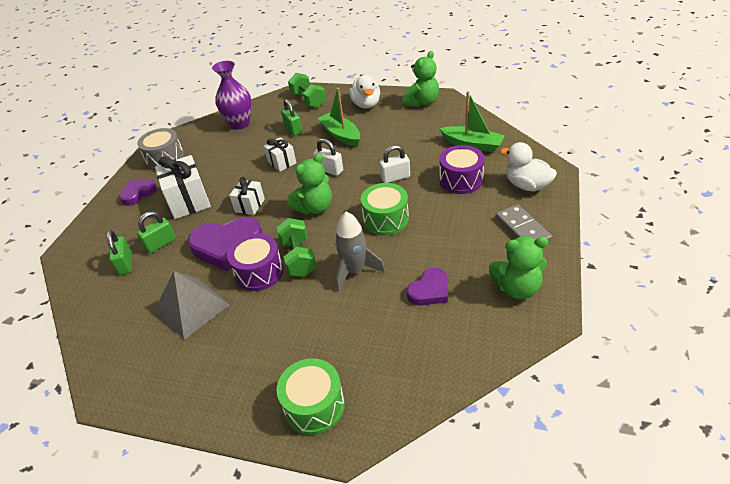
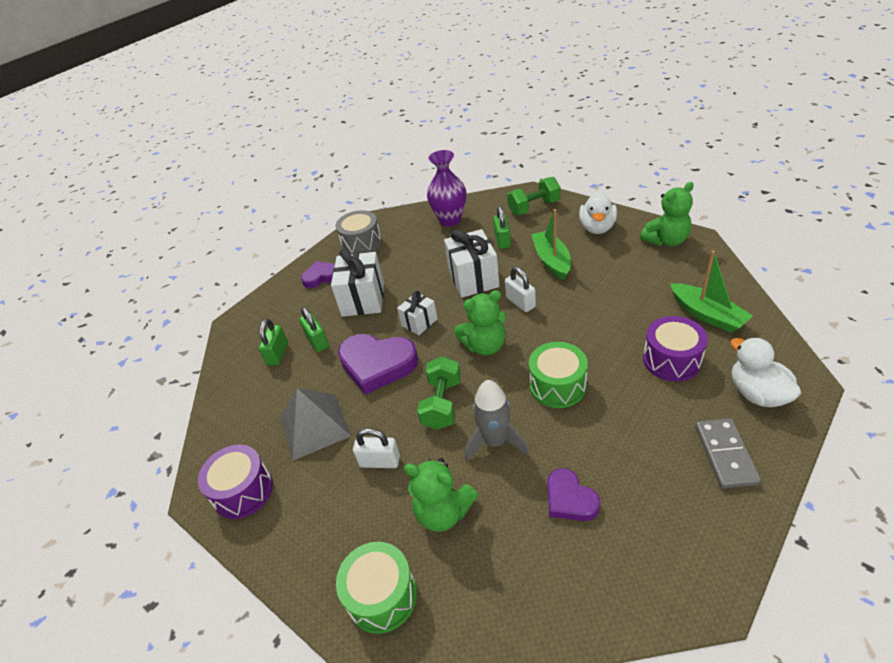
camera: 25 degrees right, 0 degrees up
(161, 244) = (317, 341): green padlock -> green padlock turned 75 degrees clockwise
(259, 272) = (395, 407): purple drum -> purple drum (243, 491)
(282, 162) = (473, 279): white gift -> white gift, size x1.72
(308, 100) = (534, 207): green dumbbell -> green dumbbell turned 75 degrees clockwise
(395, 177) = (591, 333): white padlock -> white padlock (380, 461)
(429, 290) = (569, 499): purple heart -> purple heart turned 75 degrees clockwise
(517, 288) = (682, 537): green teddy bear -> green teddy bear (443, 512)

